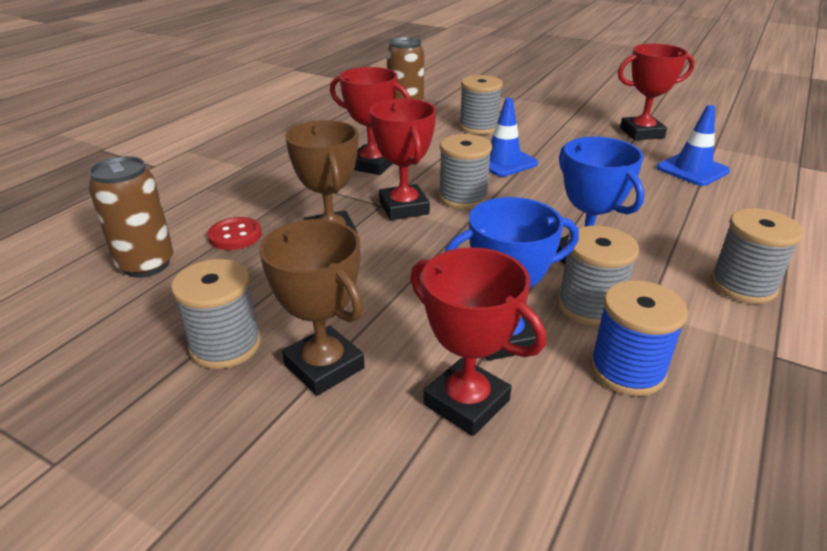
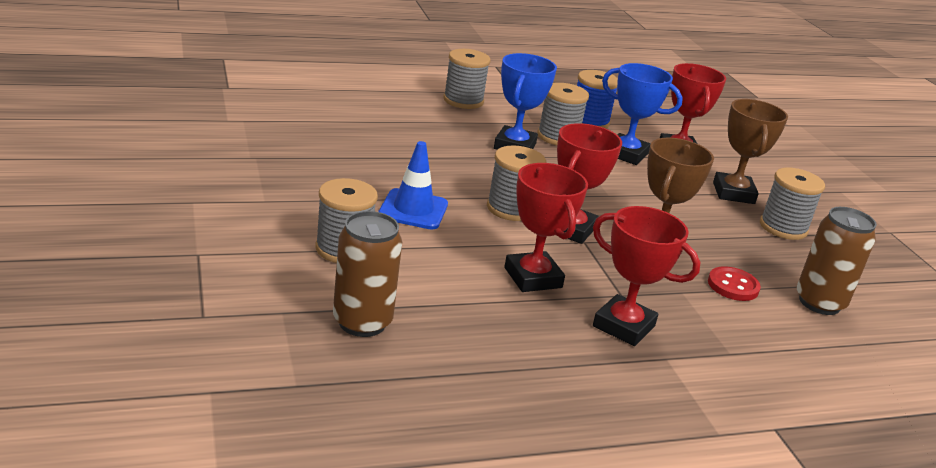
camera: 140 degrees left, 5 degrees down
(641, 133) = (233, 155): red trophy -> red trophy (623, 326)
(692, 170) = (301, 125): blue traffic cone -> none

